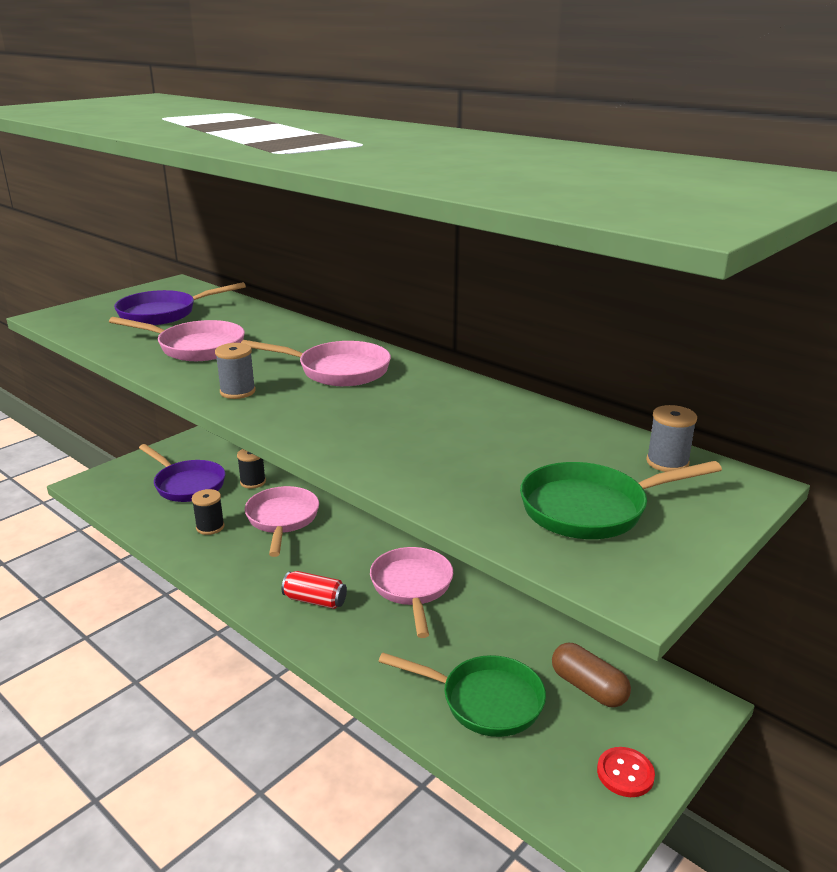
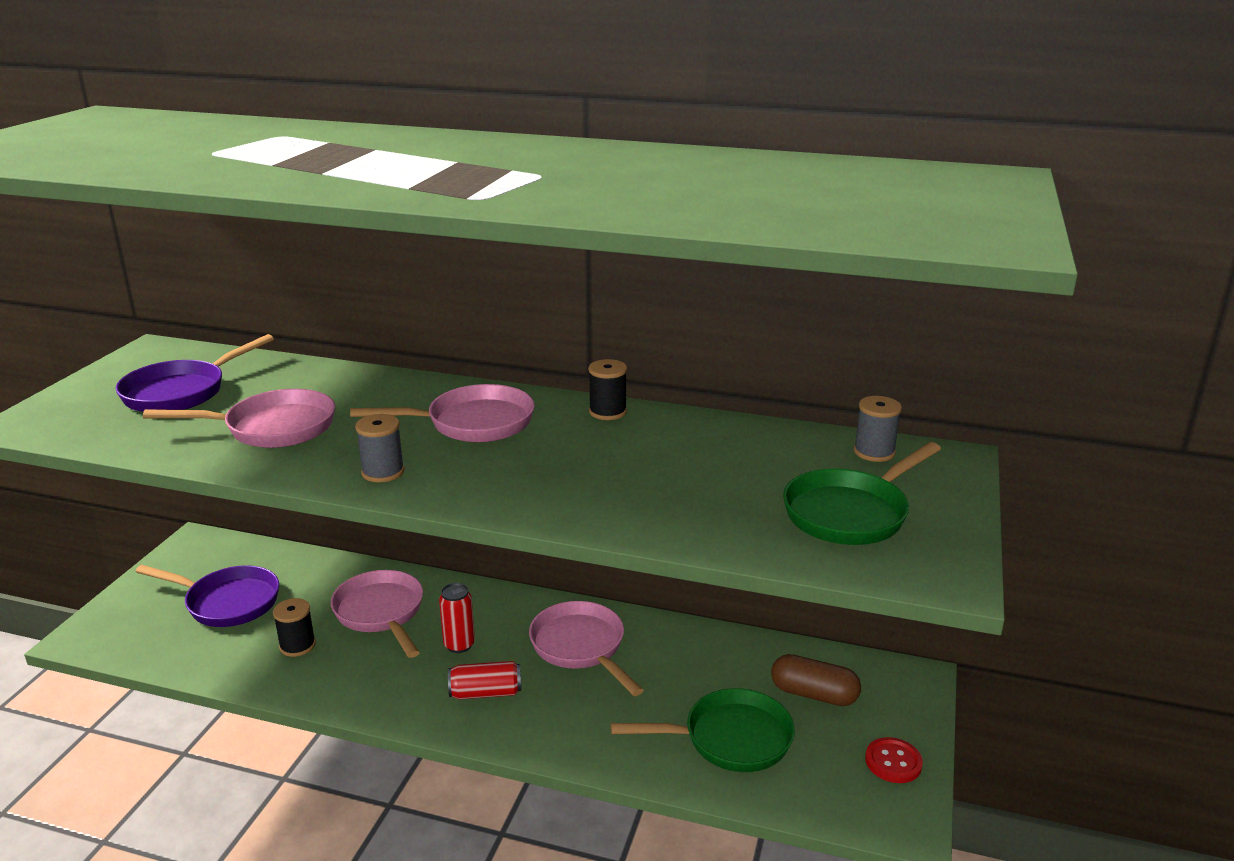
camera: 25 degrees left, 0 degrees up
(253, 482) = (311, 578): black spool -> black spool (607, 412)
(321, 559) = (459, 645): none -> red can

